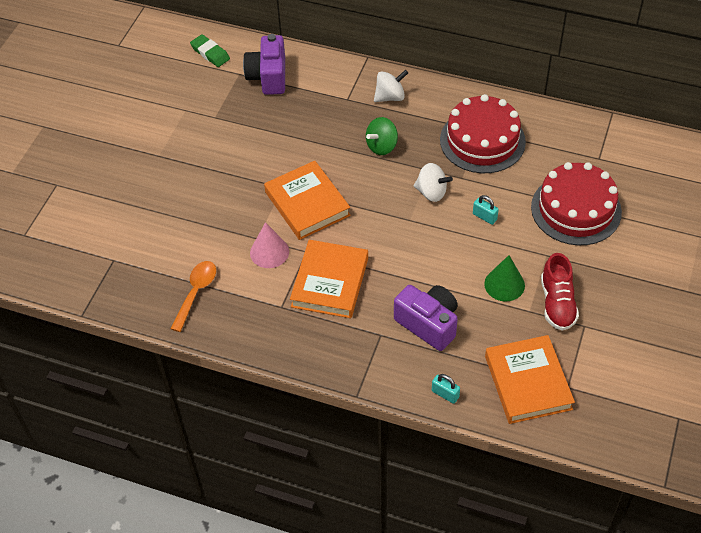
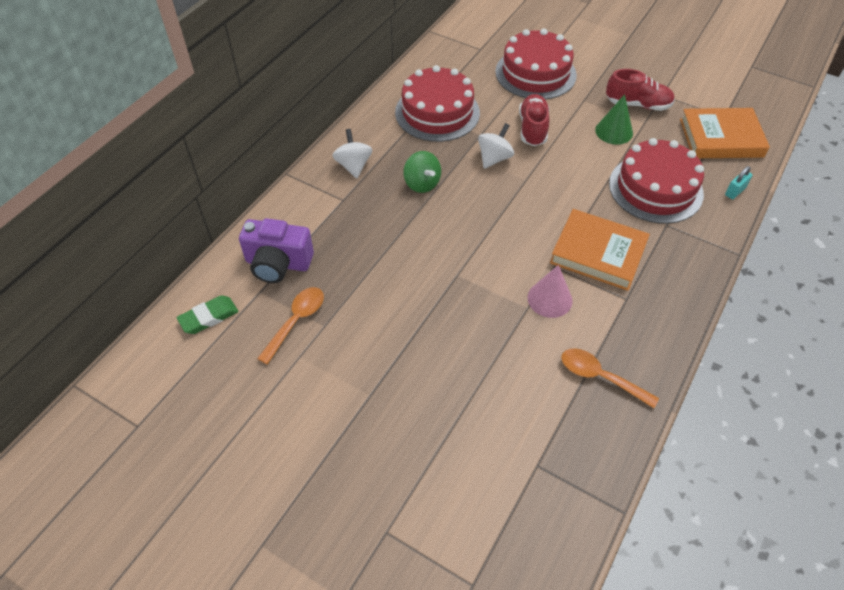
camera: 80 degrees left, 0 degrees up
(215, 100) = (296, 321): none -> orange spoon
(307, 204) = (487, 256): orange book -> none
(428, 324) = (655, 188): purple camera -> red cake
(484, 217) = (532, 129): turquoise padlock -> red shoe

